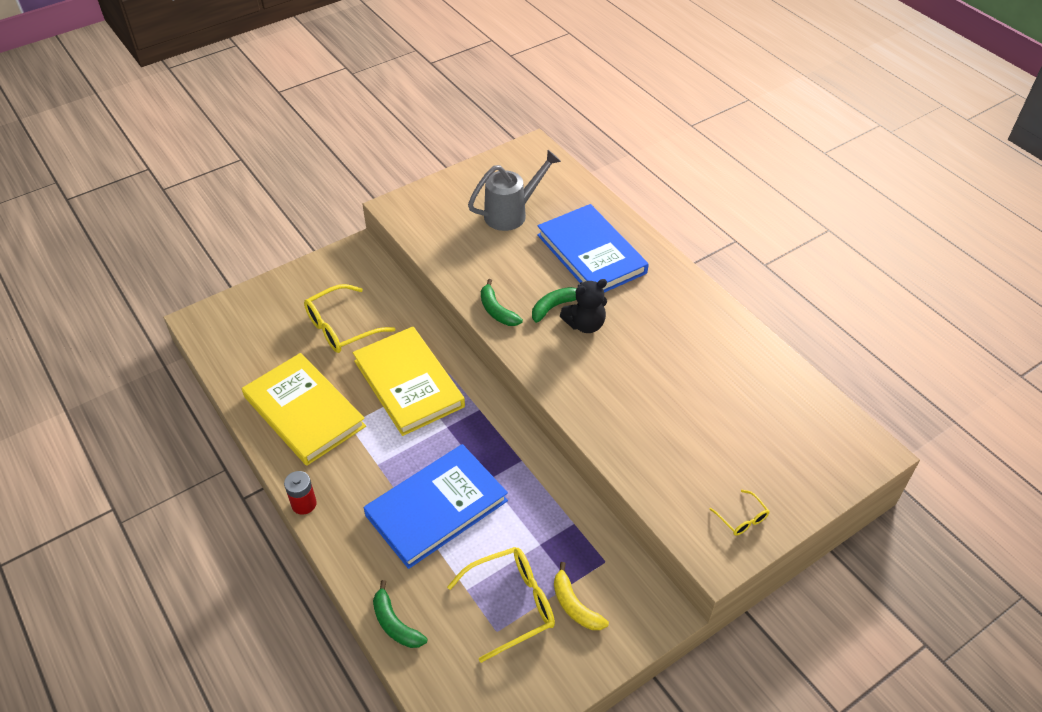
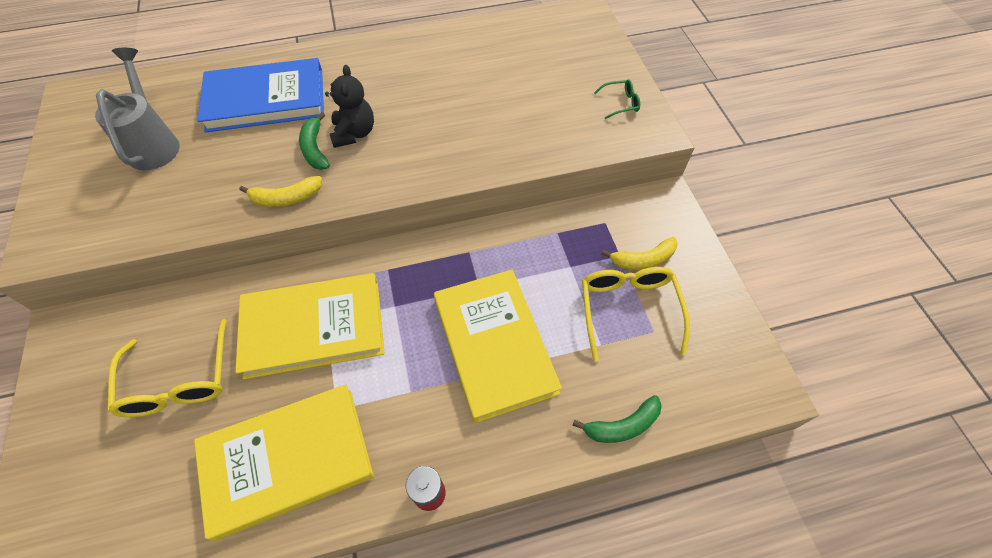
camera: 70 degrees left, 10 degrees up
(436, 508) = (494, 345): blue book -> yellow book
(497, 310) = (286, 198): green banana -> yellow banana
(741, 518) = (620, 103): yellow glasses -> green glasses

